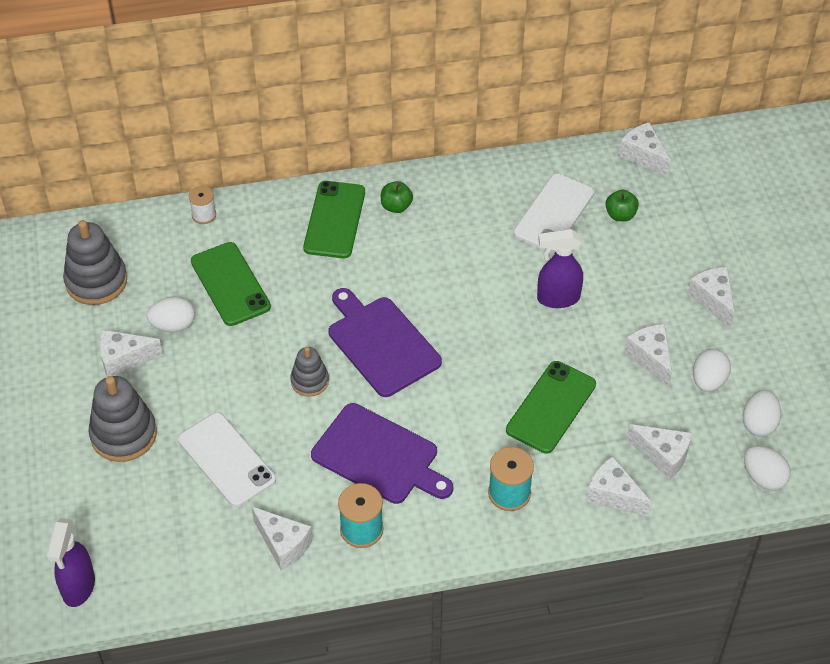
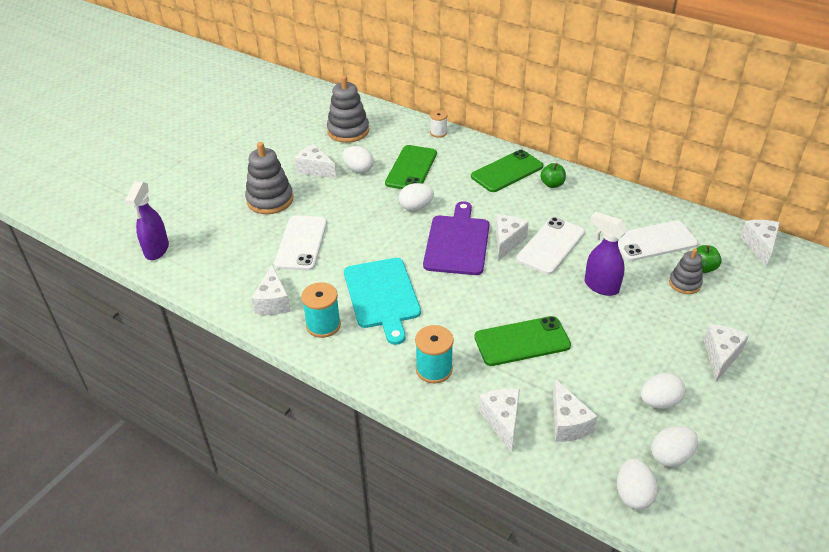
camera: 45 degrees right, 10 degrees down
(78, 587) = (156, 250): purple spray bottle -> purple spray bottle turned 45 degrees counterclockwise
(292, 330) = (416, 207): none -> white egg
(309, 381) = (393, 235): grey stacking toy -> grey stacking toy (684, 283)
(379, 456) = (382, 295): purple cutting board -> turquoise cutting board
(470, 284) = (550, 246): none -> white phone
(650, 358) = (629, 360): white cheese -> white cheese (507, 242)

